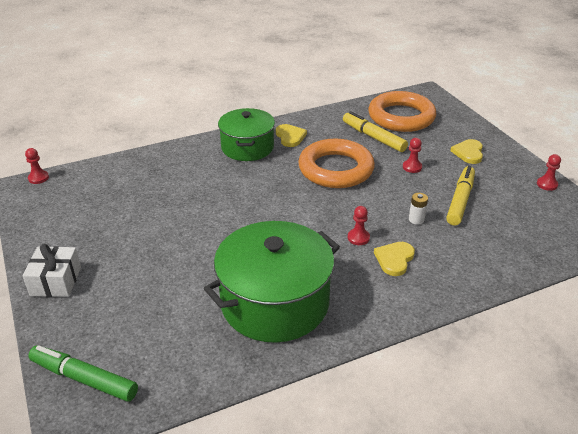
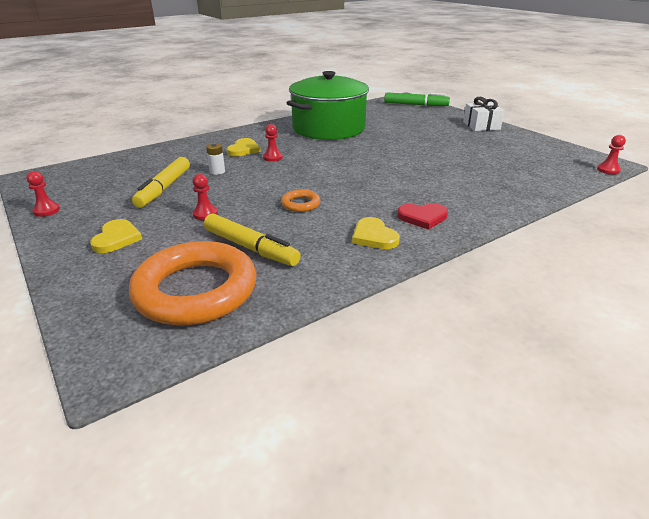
camera: 170 degrees right, 5 degrees down
(247, 147) = (422, 217): green pot -> red heart
(336, 169) = (300, 204): orange ring -> orange ring, size x0.43

